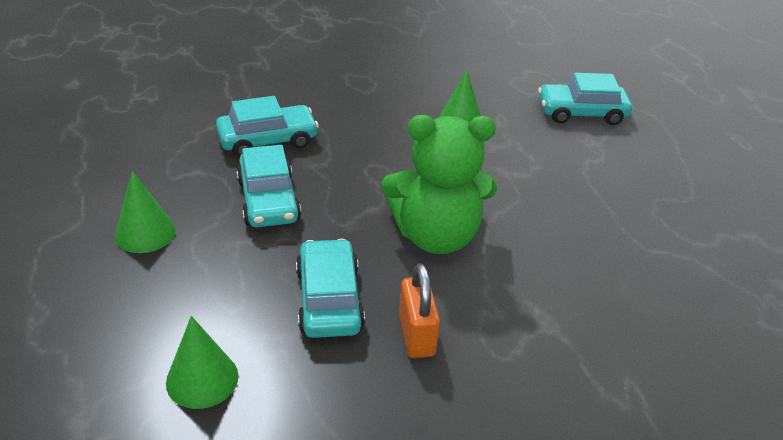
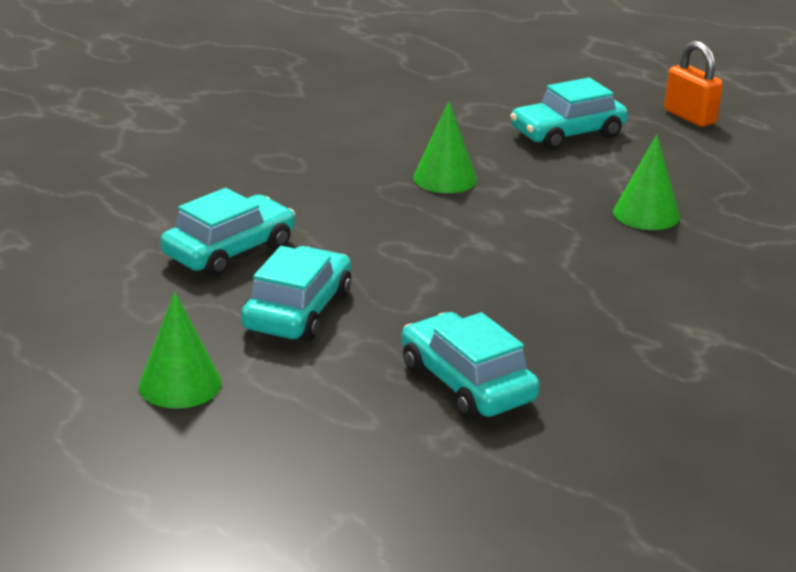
camera: 25 degrees left, 10 degrees down
(202, 379) = (403, 495): green cone -> green cone (646, 214)
(268, 200) = (297, 310): turquoise car -> turquoise car turned 120 degrees counterclockwise
(416, 335) = (590, 385): orange padlock -> orange padlock (689, 117)
(436, 236) = (523, 292): green teddy bear -> none

